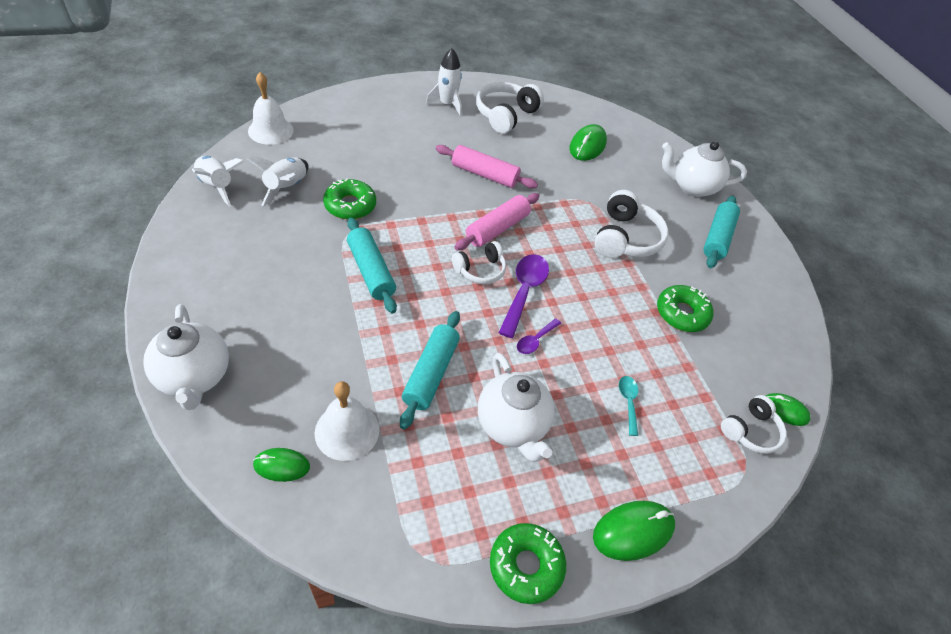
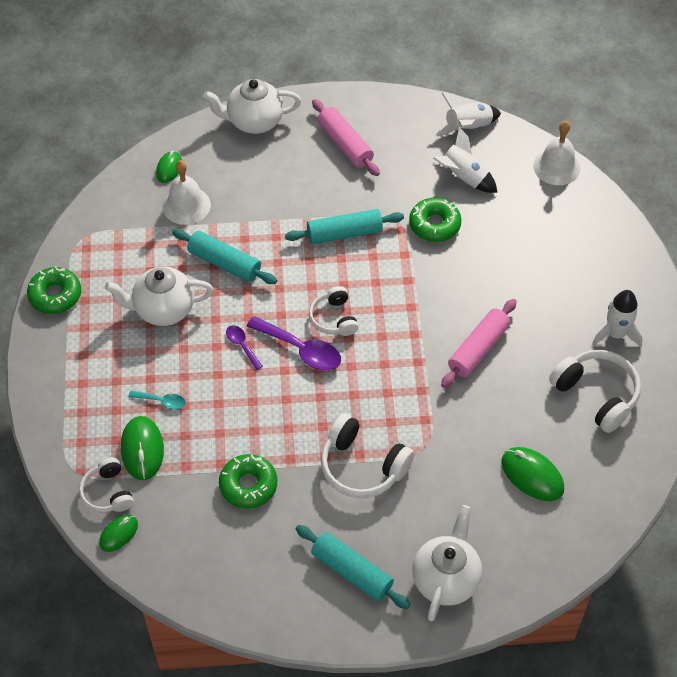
camera: 110 degrees right, 5 degrees up
(497, 229) = (390, 344): pink rolling pin -> pink rolling pin (345, 144)
(633, 531) = (55, 369): green mouse -> green mouse (142, 449)

